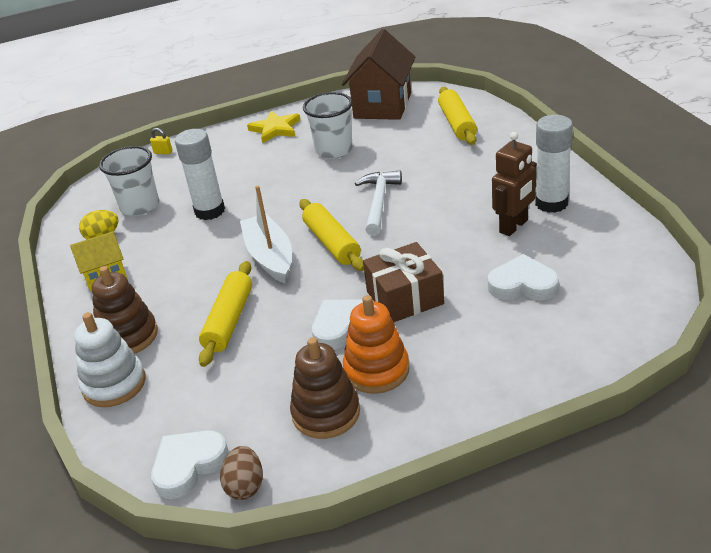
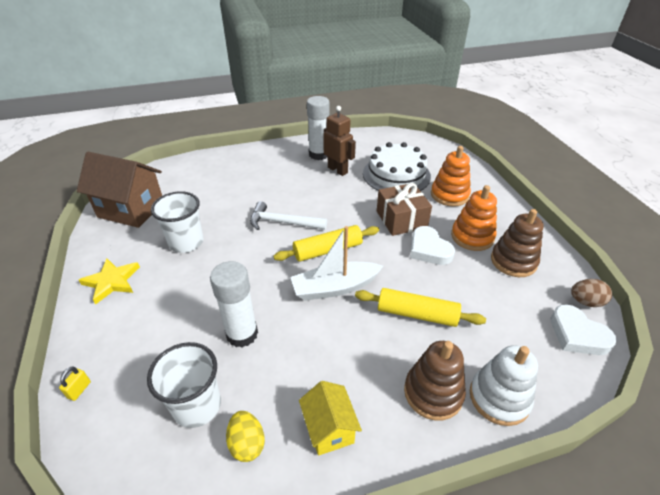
camera: 90 degrees left, 5 degrees up
(457, 124) = (195, 176): yellow rolling pin -> none
(481, 345) = (449, 195): none -> orange stacking toy
(522, 284) = (396, 174): white heart -> white cake

